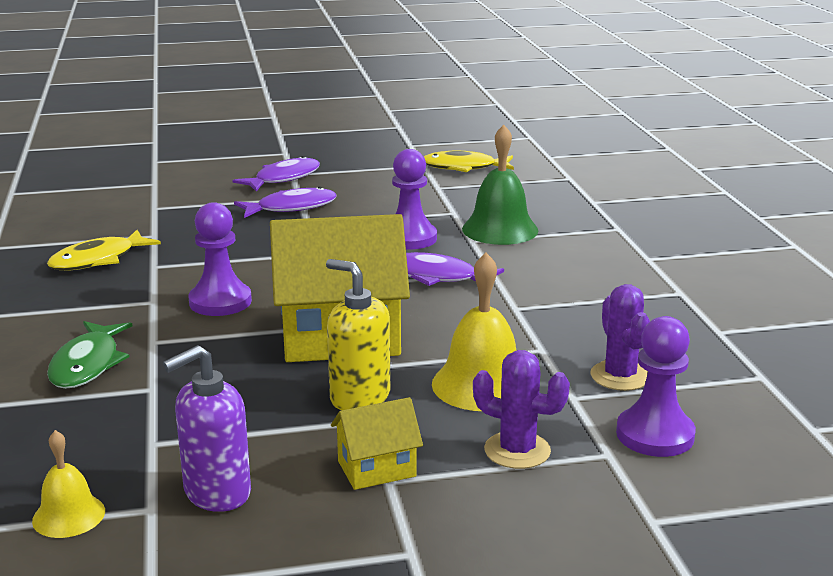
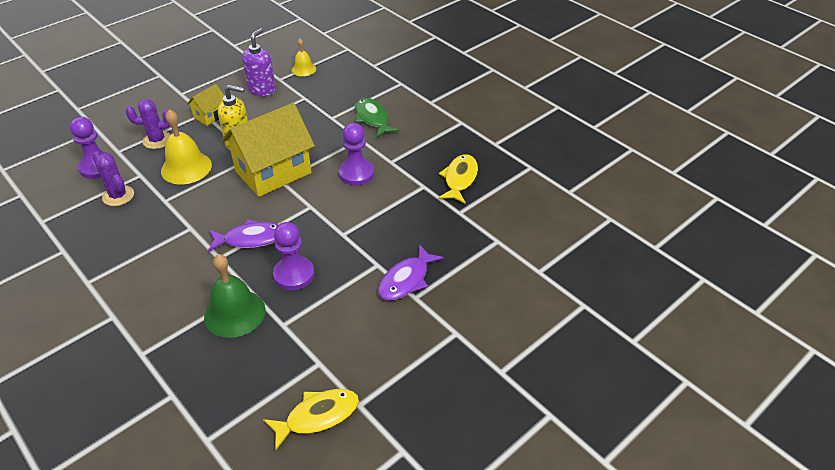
camera: 150 degrees right, 20 degrees up
(283, 178) = (454, 321): purple fish -> none

